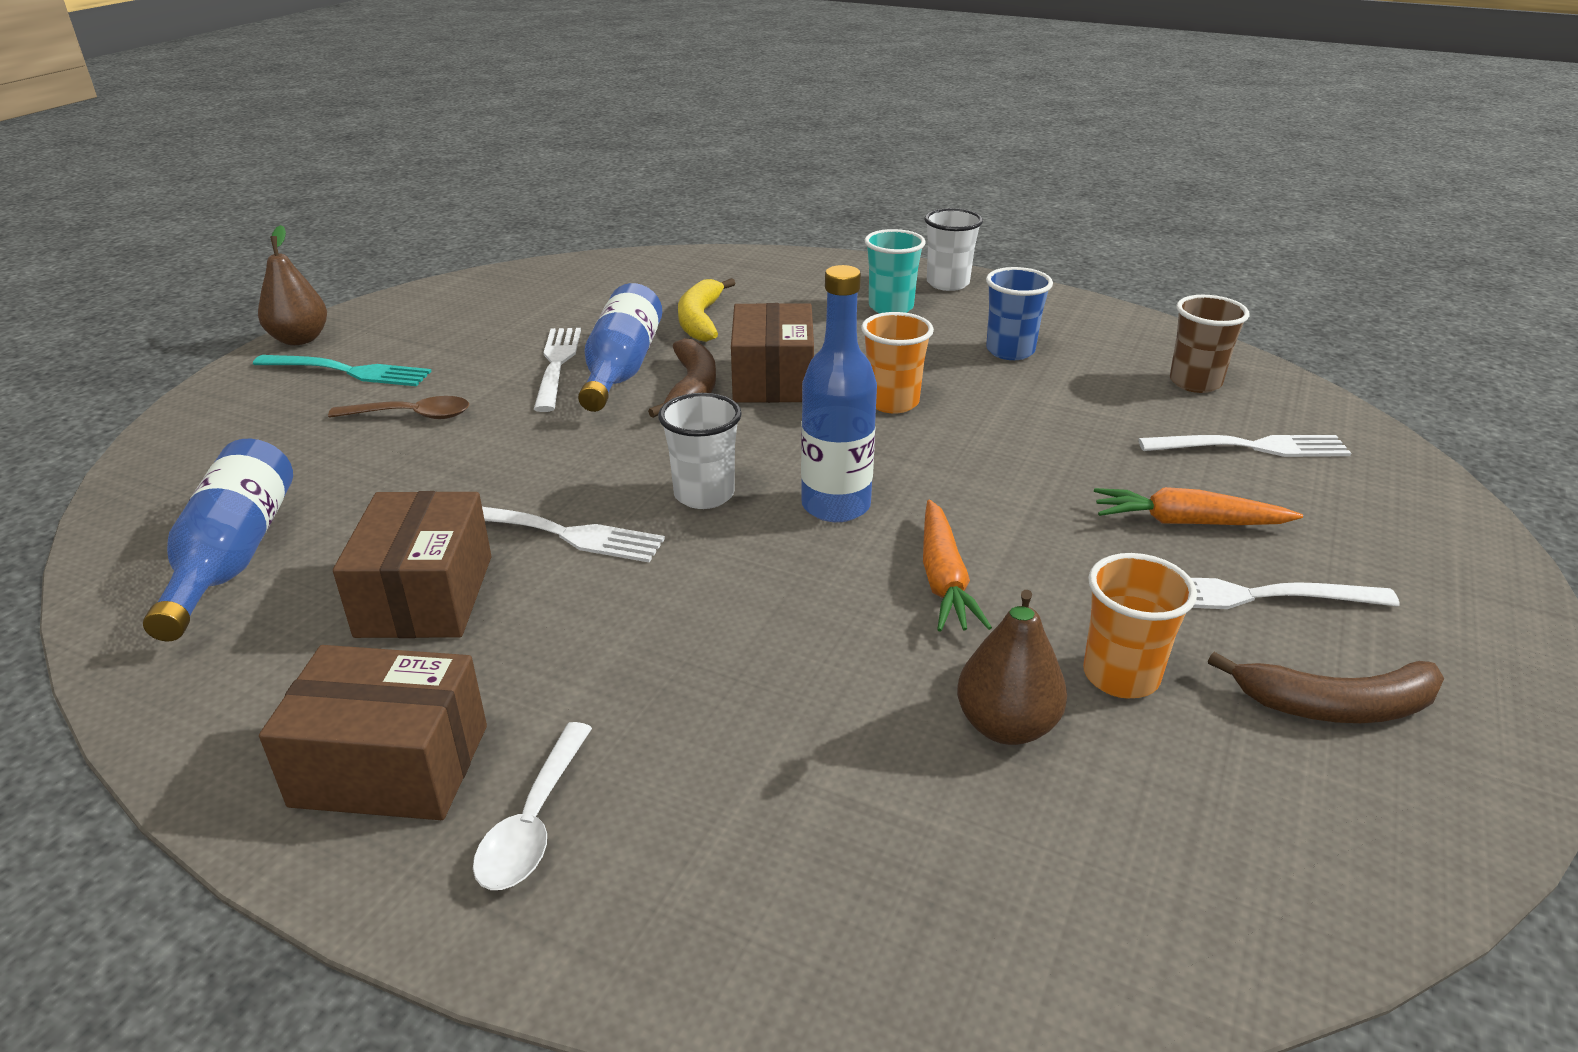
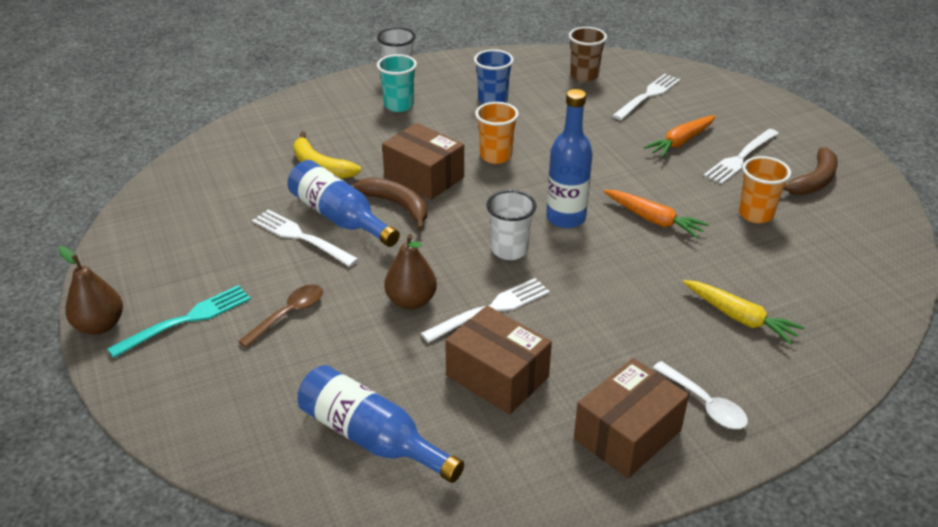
camera: 50 degrees left, 5 degrees up
(804, 773) = (740, 318): none -> yellow carrot
(1006, 726) = (758, 256): brown pear -> brown pear (411, 301)

